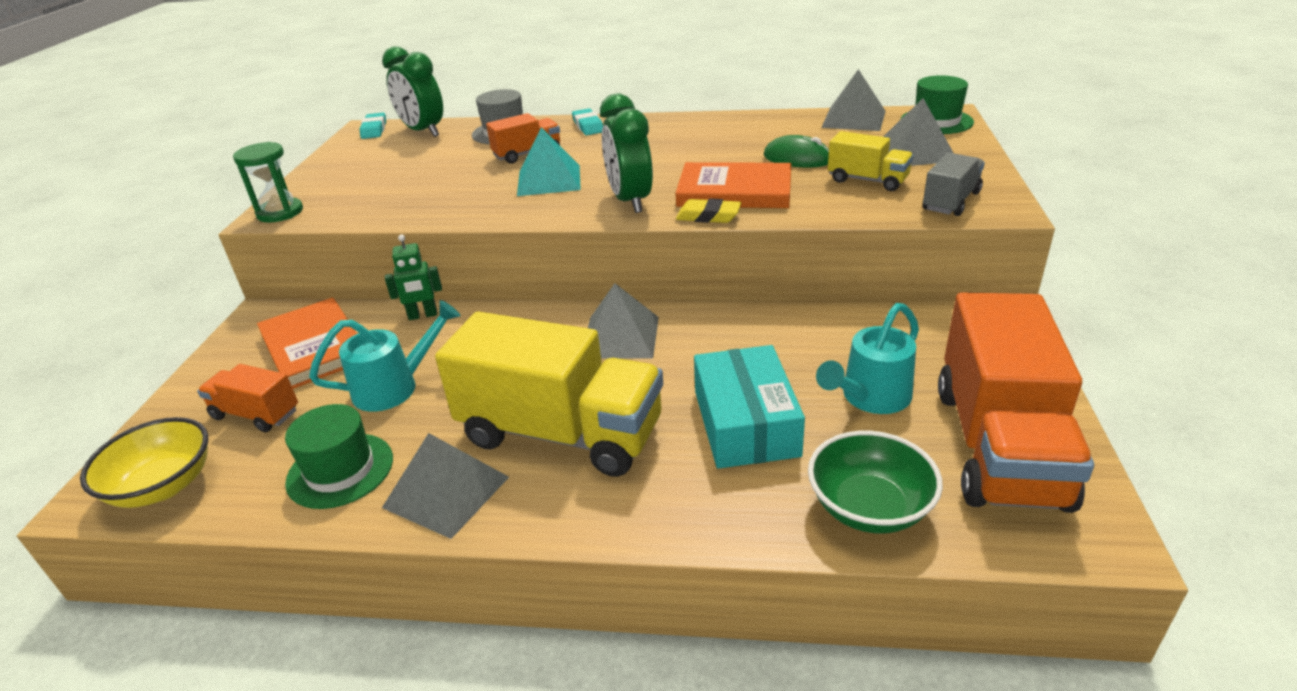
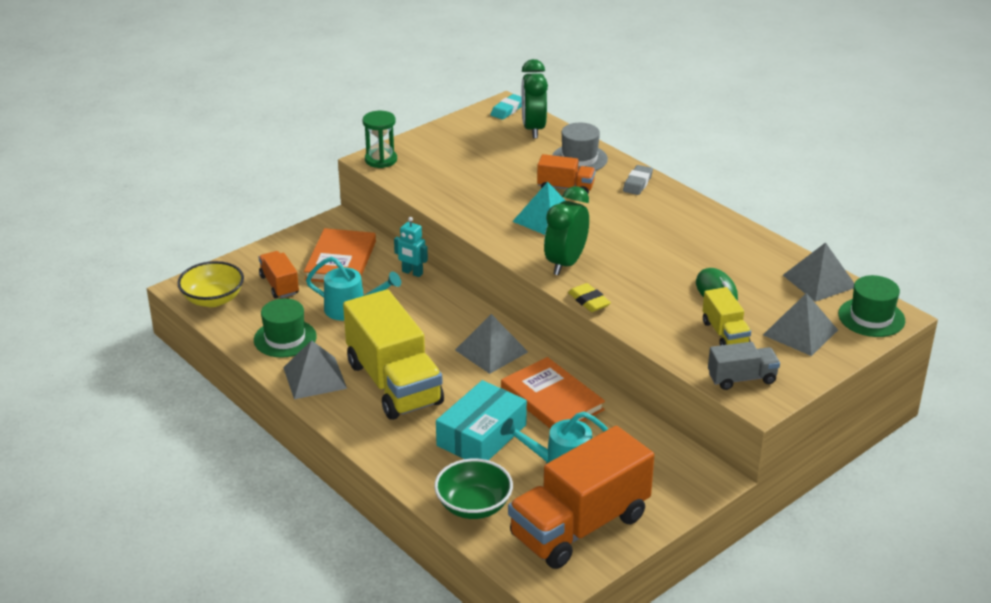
camera: 40 degrees right, 0 degrees up
(423, 315) = (412, 273): green robot -> turquoise robot
(588, 126) = (637, 183): turquoise eraser -> grey eraser
(734, 191) = (633, 293): orange book -> orange book (552, 399)

